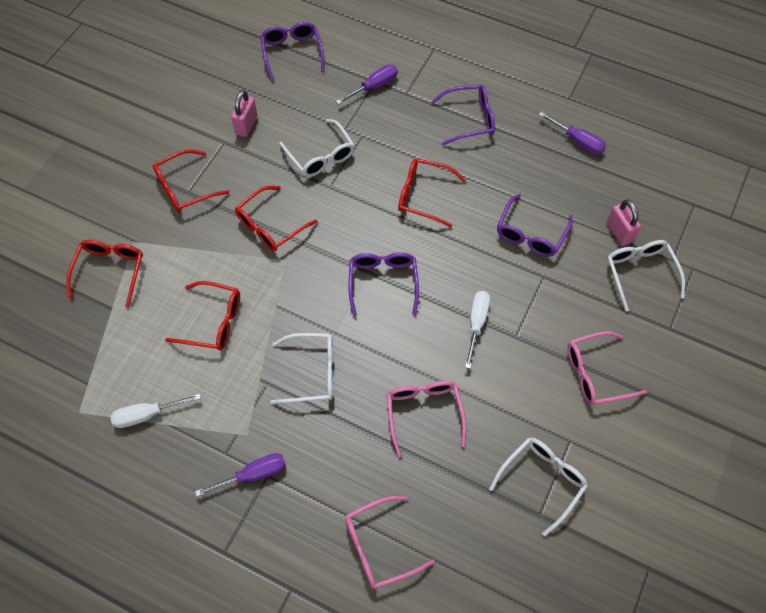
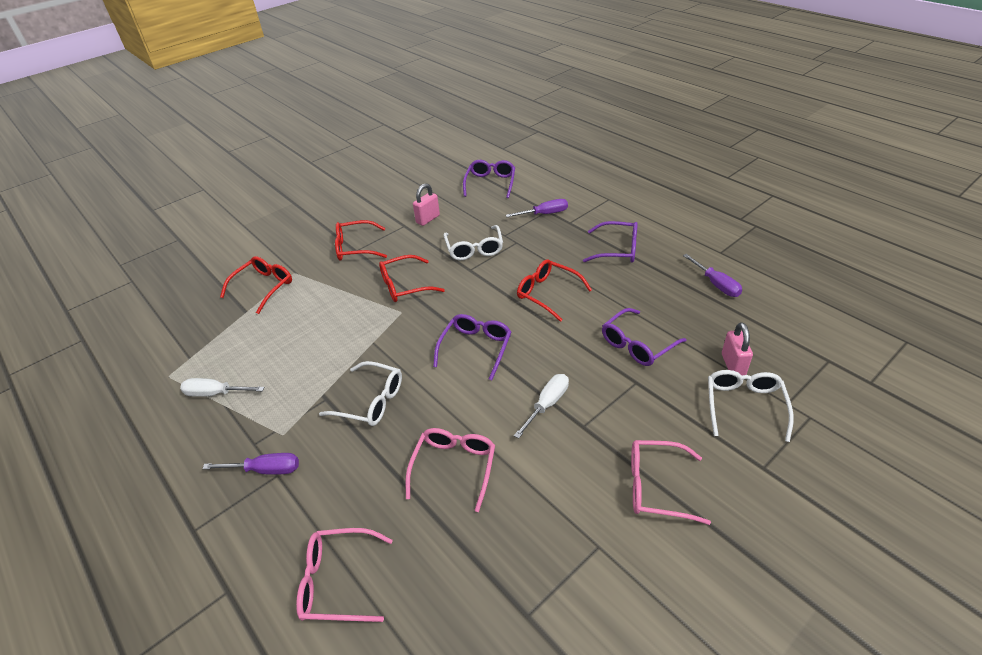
camera: 25 degrees right, 20 degrees down
(213, 321) = (315, 340): red glasses -> none
(542, 480) = (547, 577): white glasses -> none

